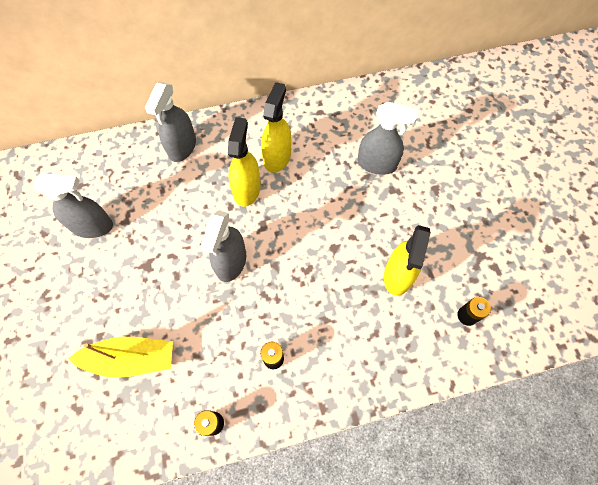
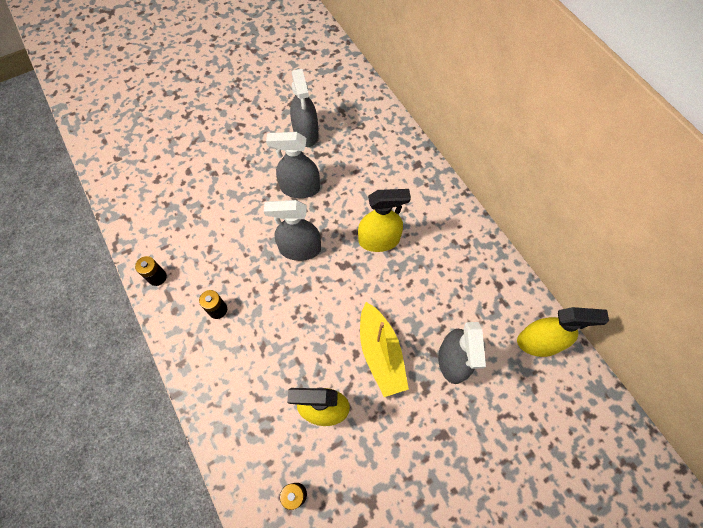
camera: 75 degrees right, 0 degrees up
(131, 359) = (199, 201): yellow boat -> yellow boat (381, 353)
(182, 147) = (406, 172): grey spray bottle -> grey spray bottle (300, 188)
(277, 157) = (425, 257): yellow spray bottle -> yellow spray bottle (539, 342)

